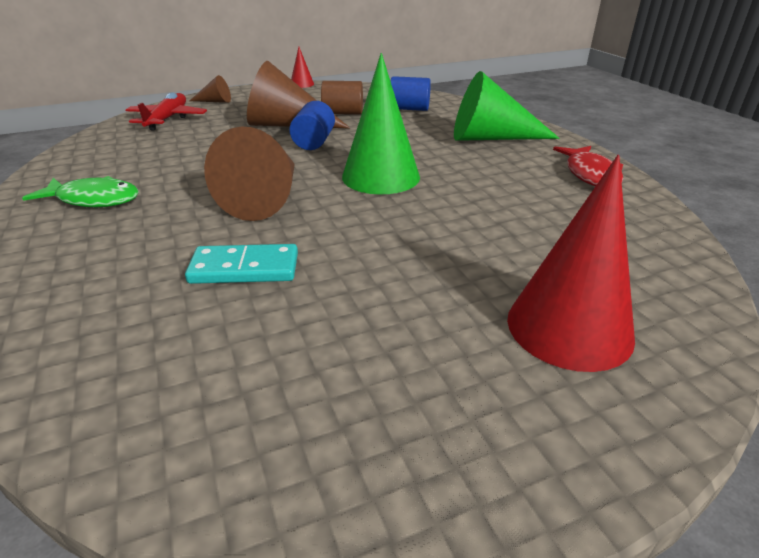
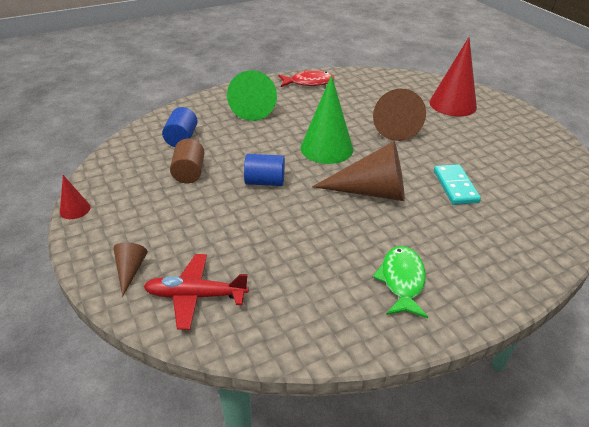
camera: 95 degrees left, 5 degrees up
(287, 125) = (220, 202): brown cone -> brown cone (394, 125)

